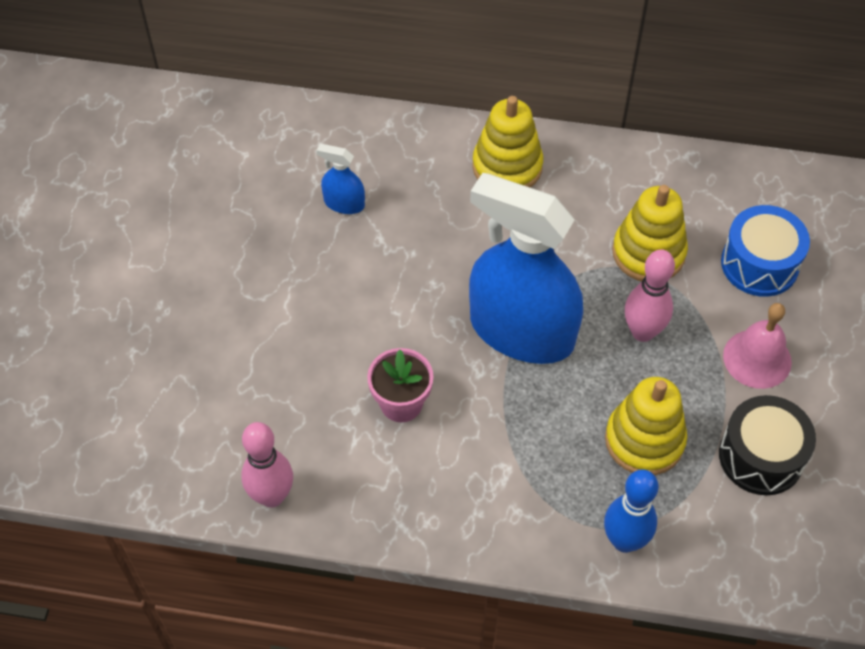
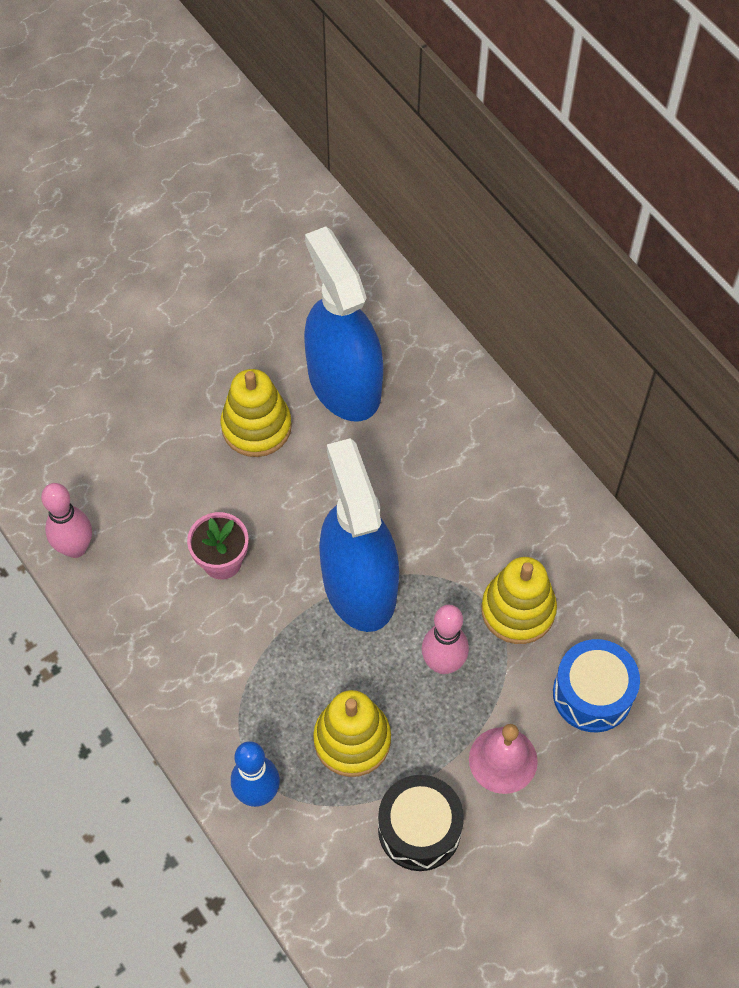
camera: 45 degrees right, 5 degrees up
(344, 203) = (344, 382): blue spray bottle -> blue spray bottle, size x2.46
(507, 166) = (491, 453): yellow stacking toy -> yellow stacking toy (256, 427)

